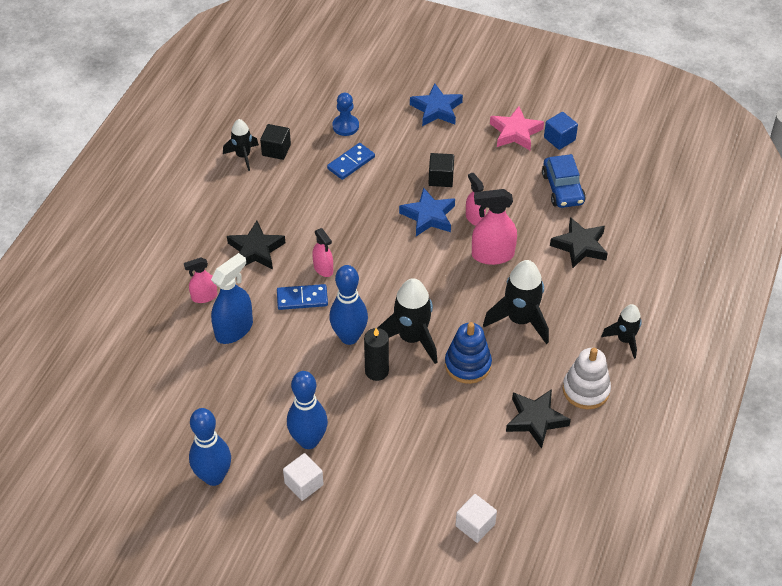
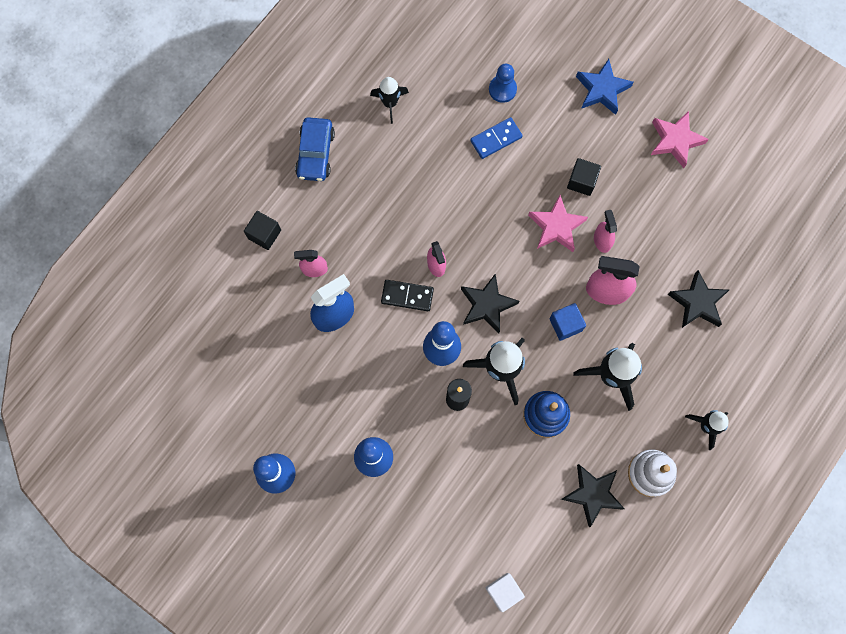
camera: 15 degrees right, 25 degrees up
(256, 250) = (376, 226): black star -> black star (487, 305)
(276, 150) = (425, 103): black cube -> black cube (264, 234)
(302, 299) = (407, 296): blue domino -> black domino
(304, 484) = (359, 505): white cube -> none
(428, 216) = (556, 226): blue star -> pink star
(559, 139) = (718, 160): blue cube -> blue cube (565, 324)
(562, 188) = (702, 226): blue car -> blue car (315, 153)

